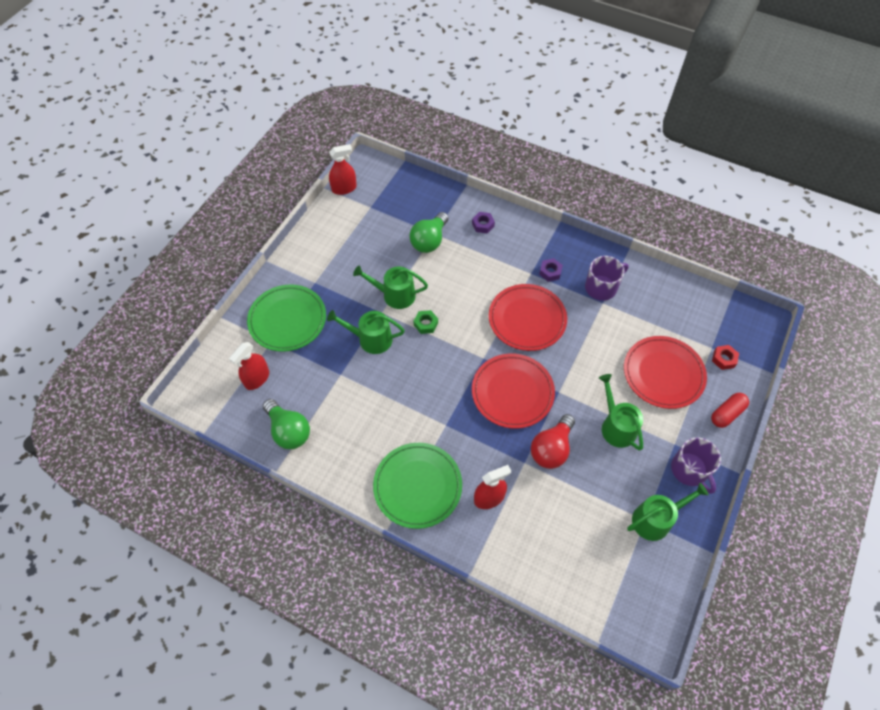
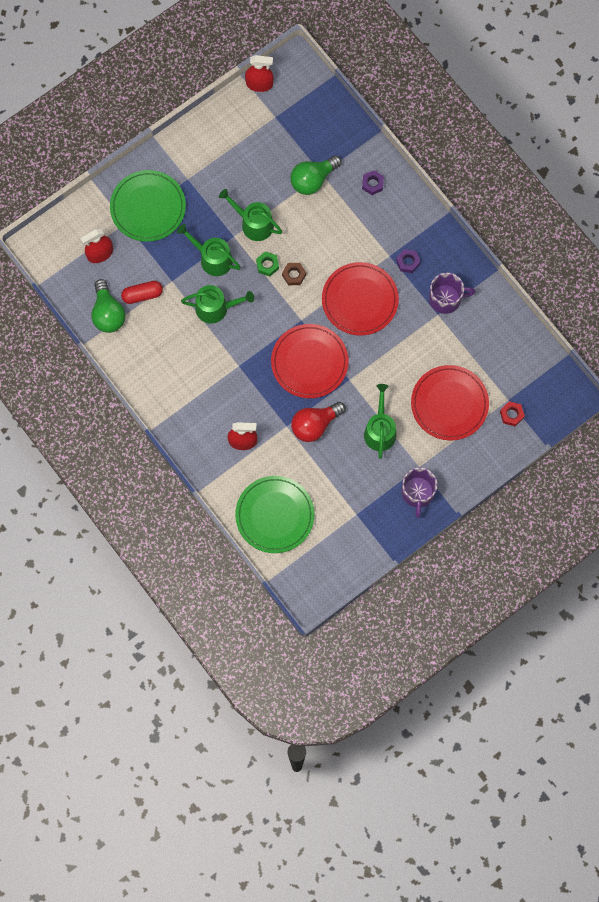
camera: 25 degrees right, 15 degrees up
(417, 486) = (191, 406): green plate -> green plate (275, 515)
(455, 322) = (294, 275): none -> brown nut
(655, 519) = (365, 517): green watering can -> green watering can (216, 308)
(727, 414) = (480, 462): red capsule -> red capsule (142, 295)

